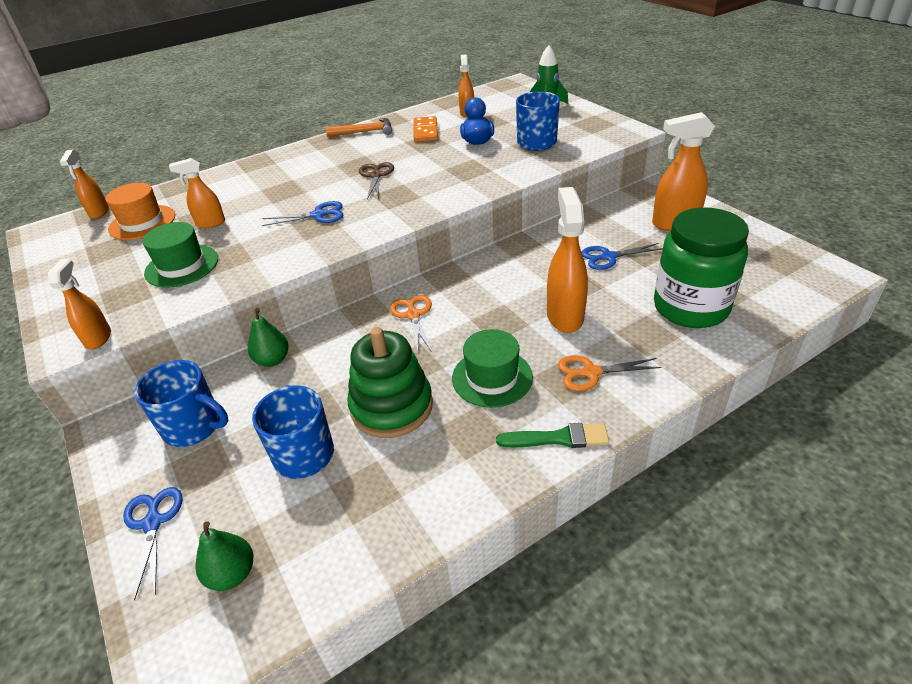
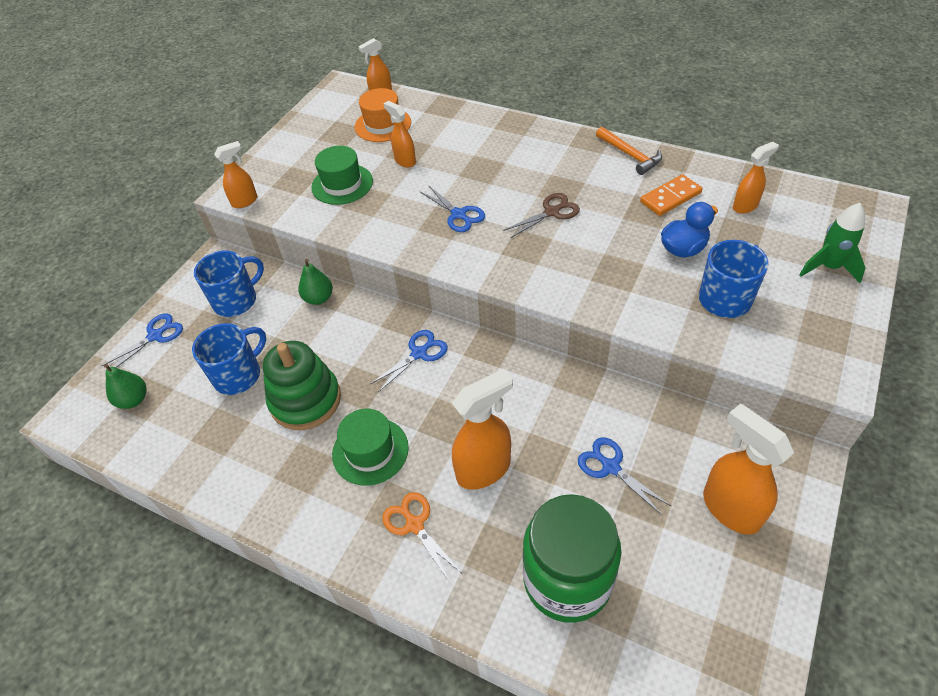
camera: 60 degrees right, 10 degrees up
(194, 427) = (236, 300): blue mug -> blue mug turned 120 degrees counterclockwise
(413, 315) = (419, 353): orange scissors -> blue scissors
(558, 438) = (322, 532): green brush -> none

